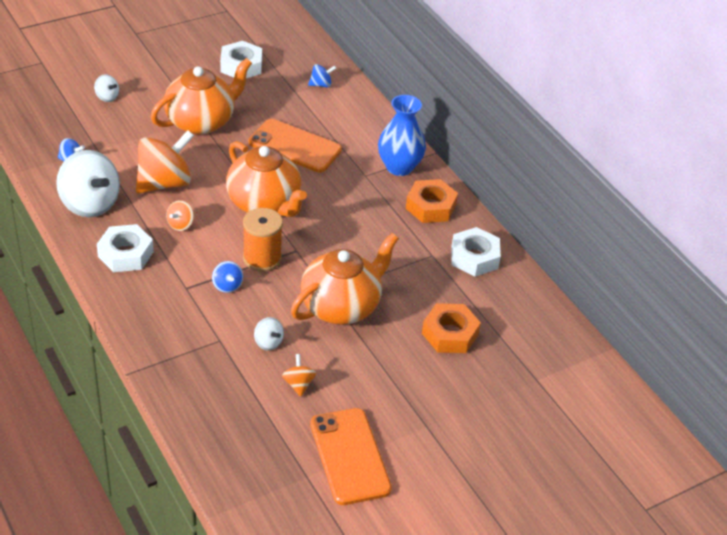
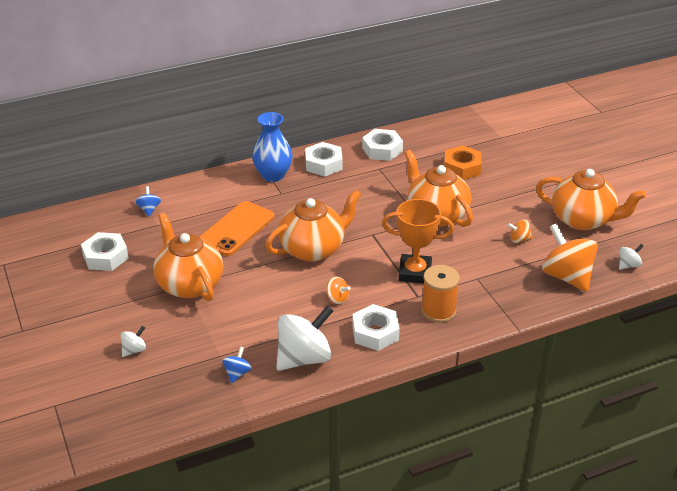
camera: 80 degrees left, 5 degrees down
(164, 183) = (278, 308): orange spinning top -> orange spinning top (566, 276)
(227, 286) = (415, 272): blue spinning top -> orange trophy
(262, 258) = (382, 252): orange spool -> orange spool (438, 311)
(268, 342) = (478, 253): white spinning top -> white spinning top (628, 265)
(349, 456) = (583, 220): orange phone -> orange teapot
(430, 207) = (323, 164): orange nut -> white nut

